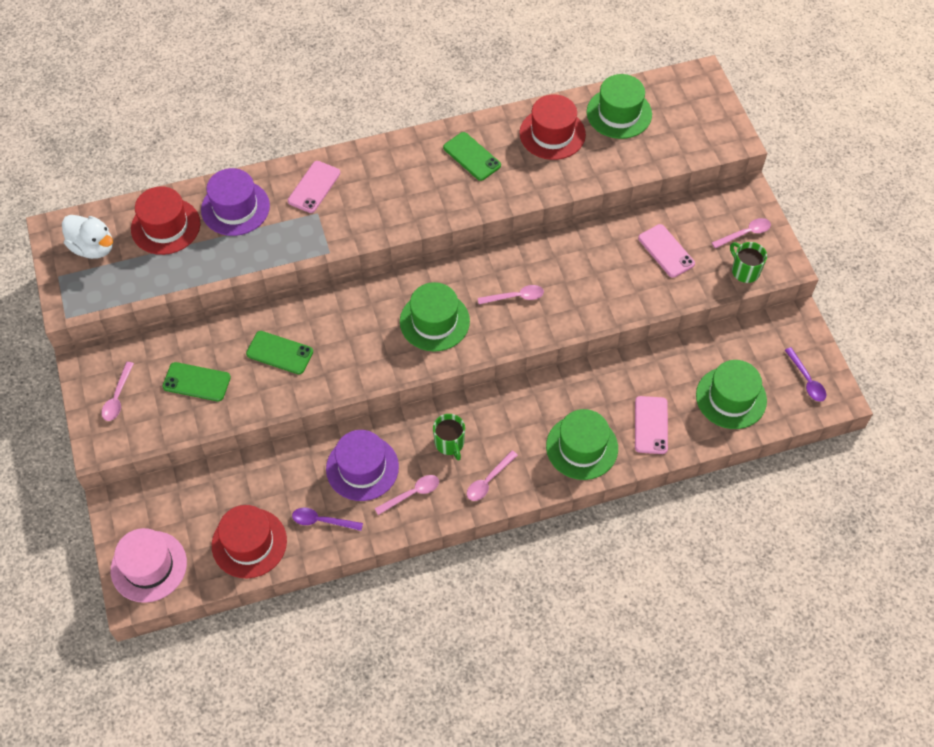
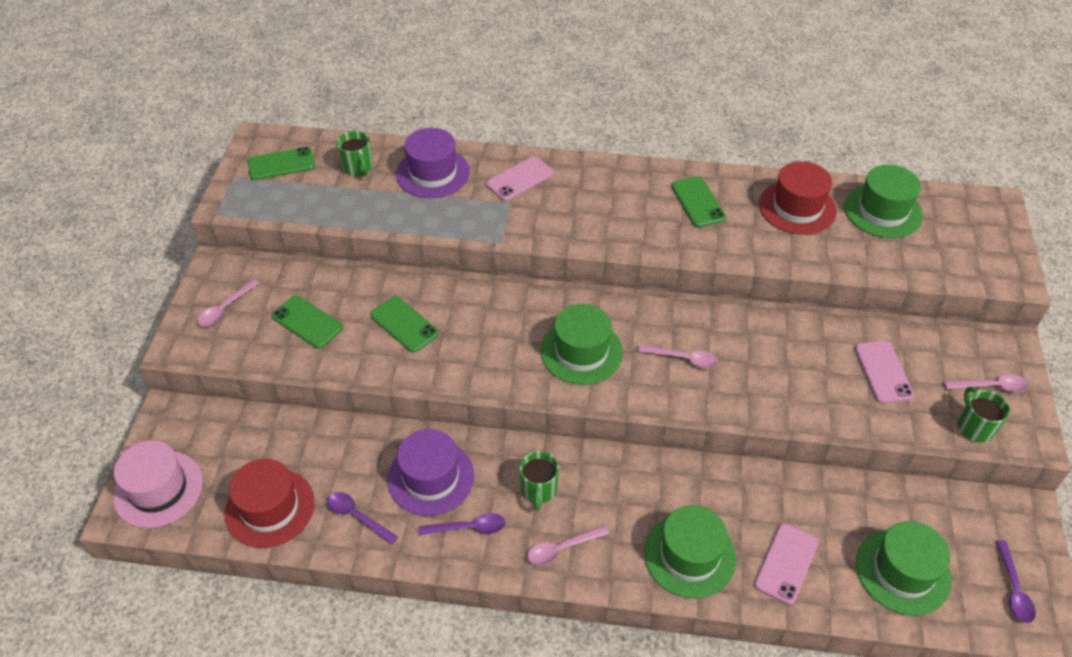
camera: 25 degrees right, 10 degrees down
(93, 247) = (281, 164): white duck -> green phone
(165, 226) = (358, 167): red hat -> green mug
(412, 494) = (468, 528): pink spoon -> purple spoon

